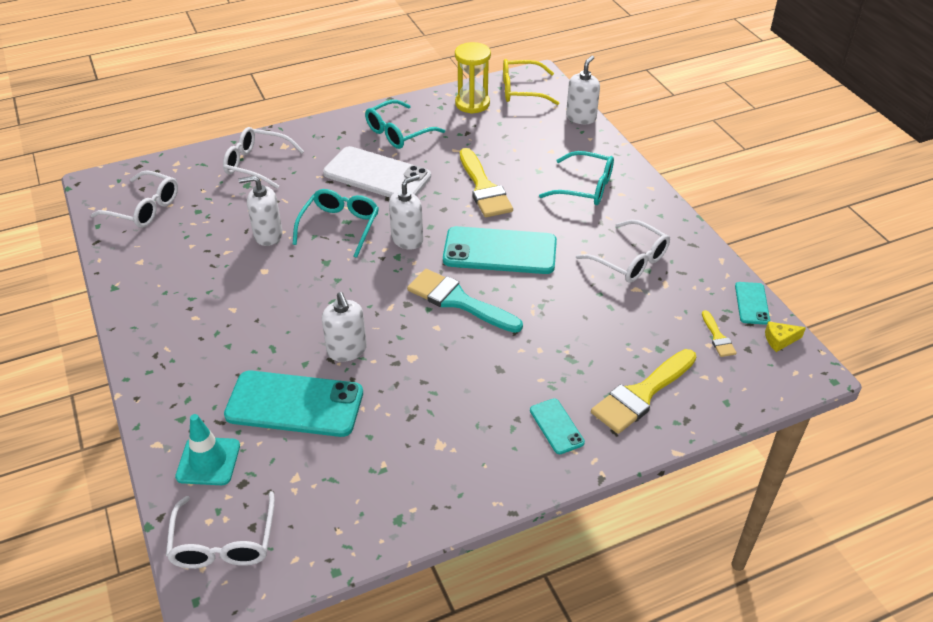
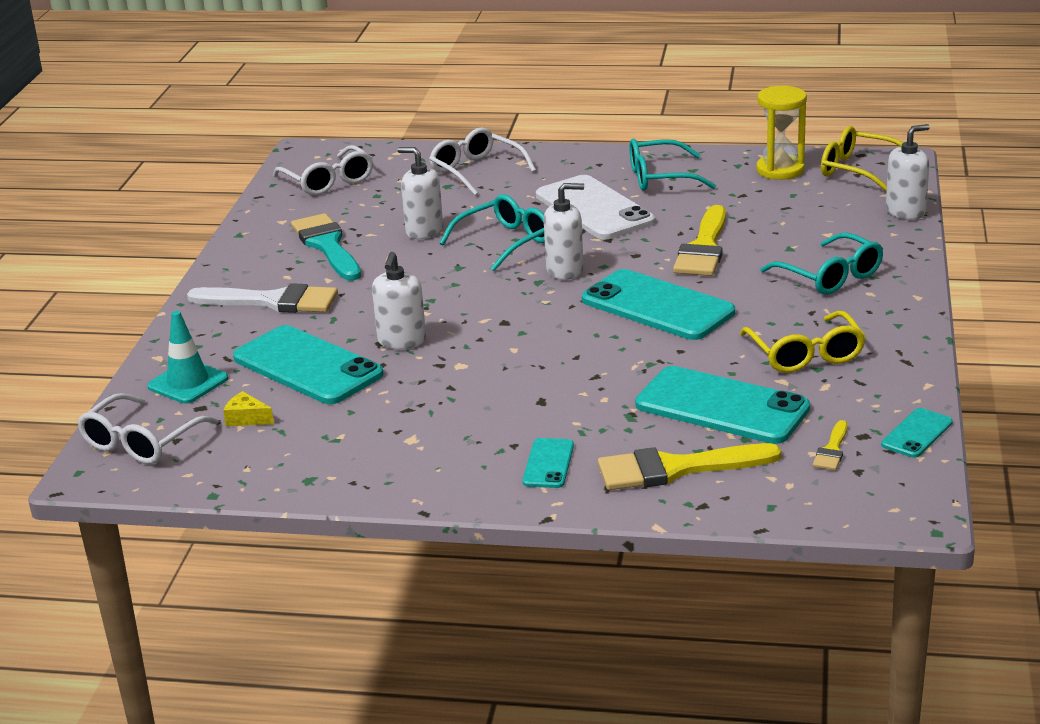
camera: 35 degrees right, 15 degrees down
(205, 348) = (272, 301): none -> white brush
(459, 301) = (562, 335): turquoise brush -> turquoise brush (327, 246)
(620, 326) = (722, 406): none -> turquoise phone
(630, 260) = (805, 354): white glasses -> yellow glasses
(780, 340) = (911, 476): yellow cheese -> yellow cheese (247, 418)

